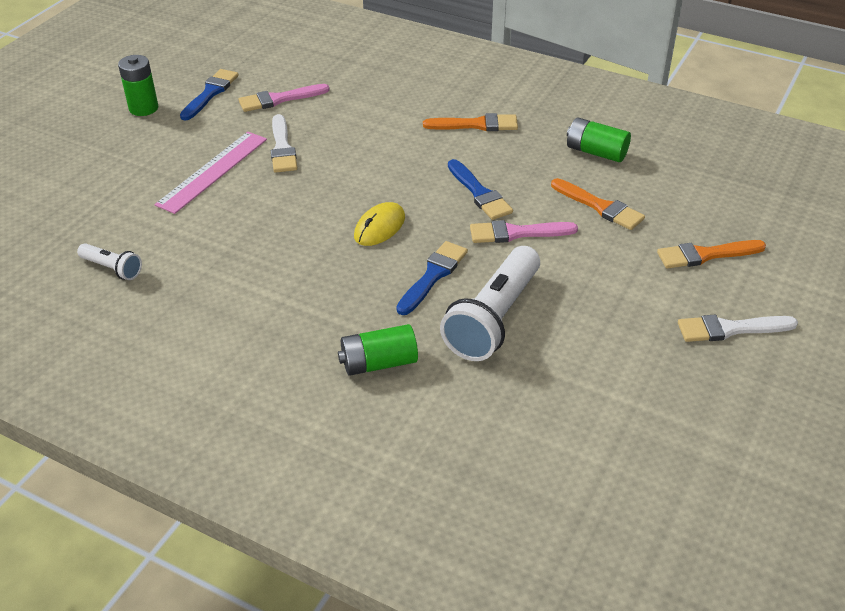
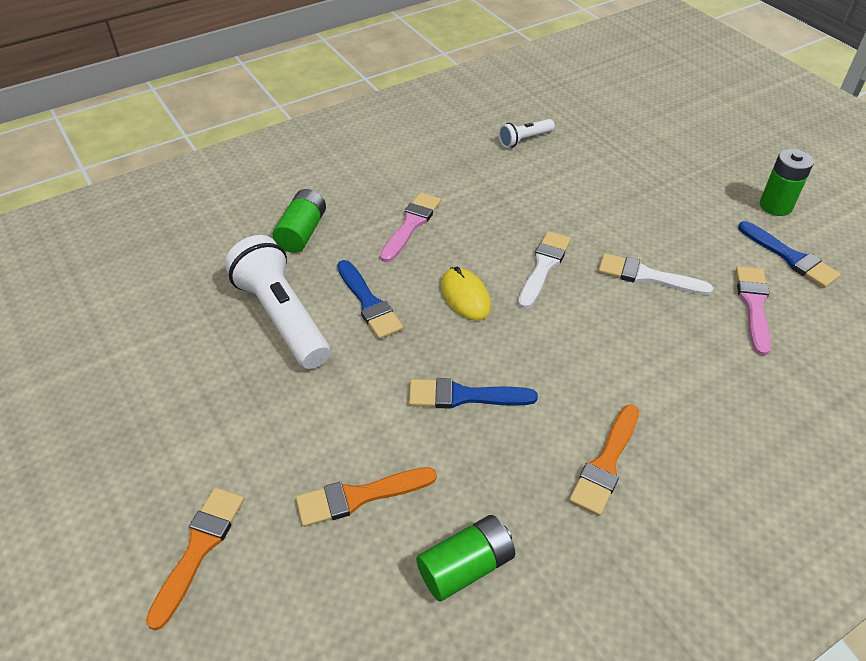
camera: 120 degrees right, 5 degrees up
(213, 171) = (630, 220): pink ruler -> none
(517, 233) = (376, 393): pink brush -> pink brush (411, 224)
(730, 329) = (96, 487): white brush -> white brush (543, 266)

